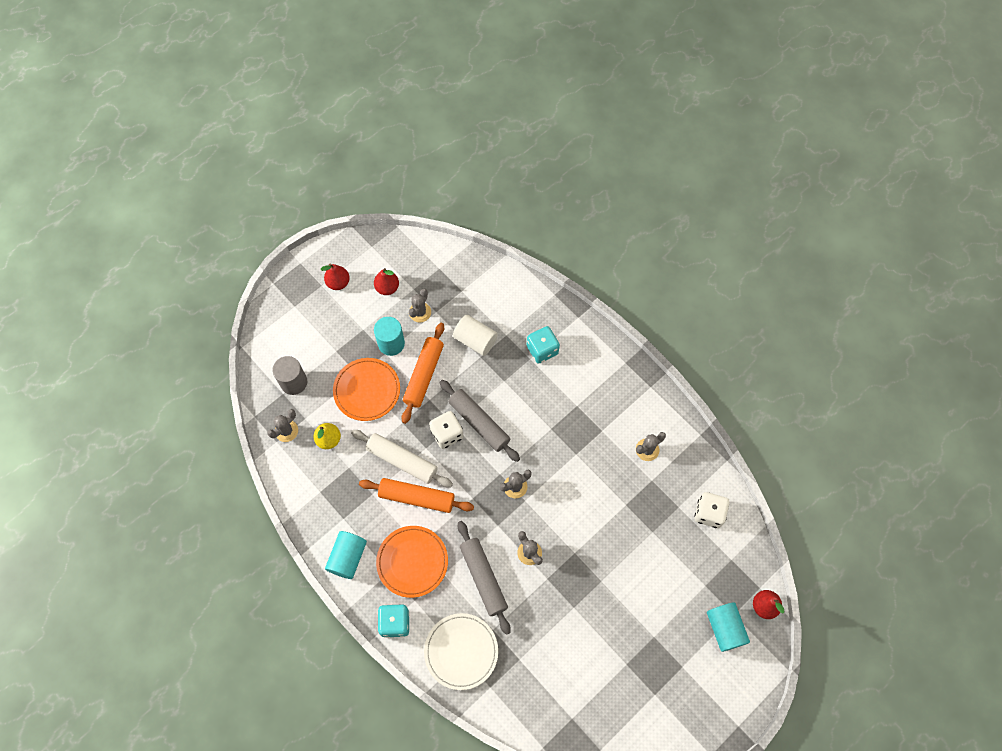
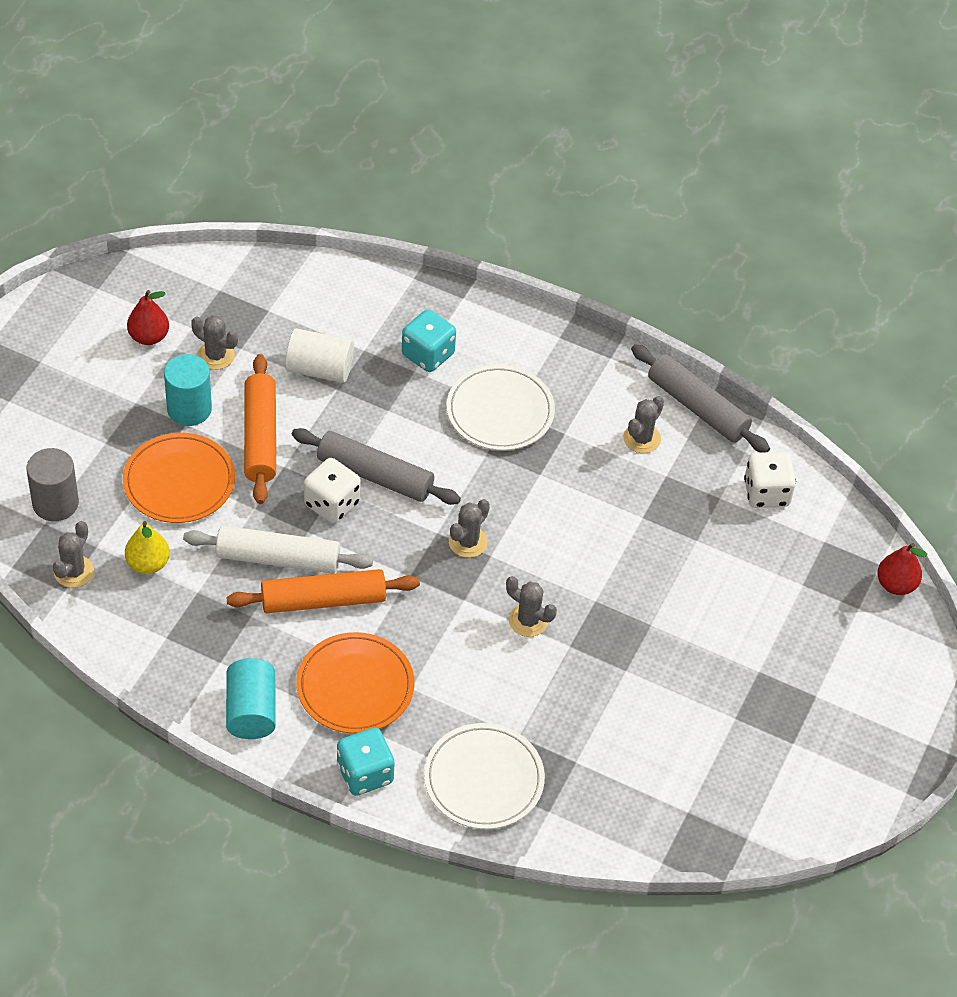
camera: 25 degrees left, 15 degrees down
(338, 283) = (66, 351): red pear -> none
(420, 312) = (216, 355): grey cactus -> grey cactus turned 60 degrees counterclockwise
(483, 578) = (474, 674): grey rolling pin -> grey rolling pin (697, 407)
(569, 403) = (500, 411): none -> white plate
(724, 628) = (853, 629): turquoise cylinder -> none

